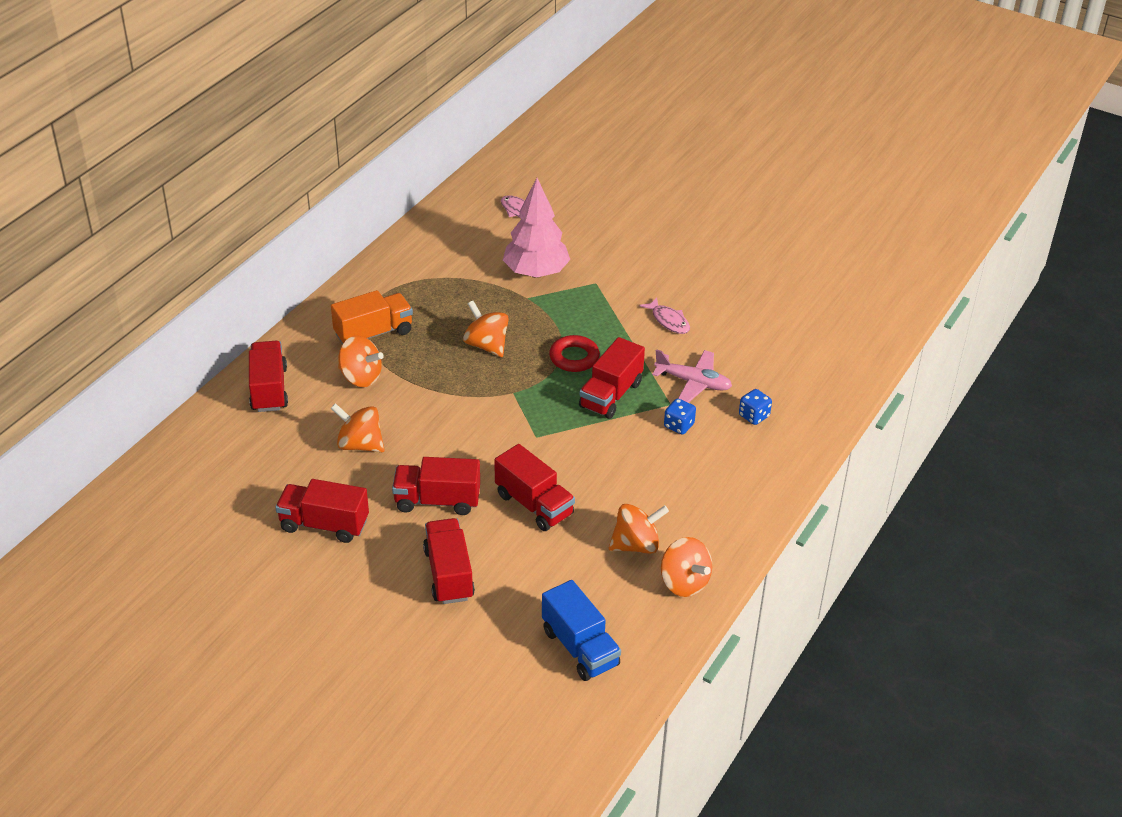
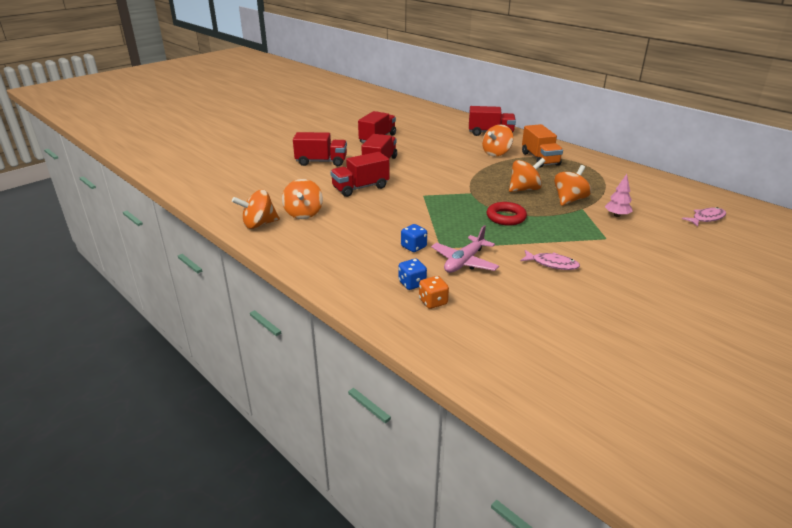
camera: 105 degrees right, 10 degrees down
(360, 445) = (436, 149): orange spinning top -> orange spinning top (569, 200)
(536, 273) = (617, 215): pink tree -> pink tree, size x0.47
(580, 648) = (239, 187): blue truck -> none
(611, 395) = (458, 225): red truck -> none
(668, 321) = (552, 264): pink fish -> pink fish turned 135 degrees counterclockwise
(778, 397) = (433, 302): none -> orange dice

